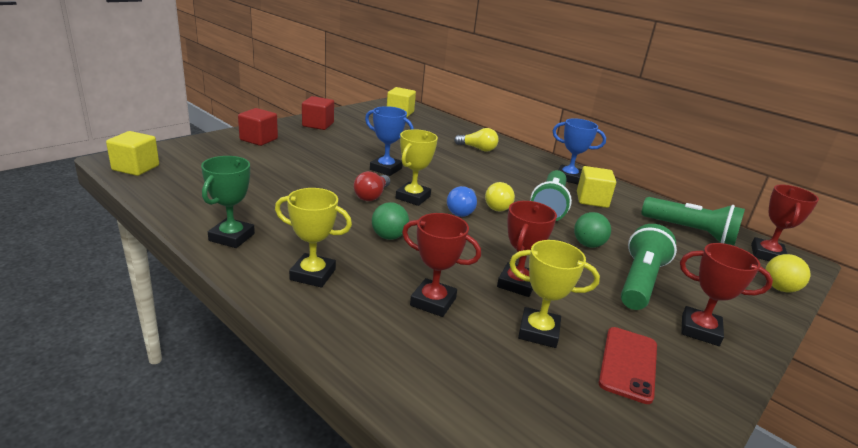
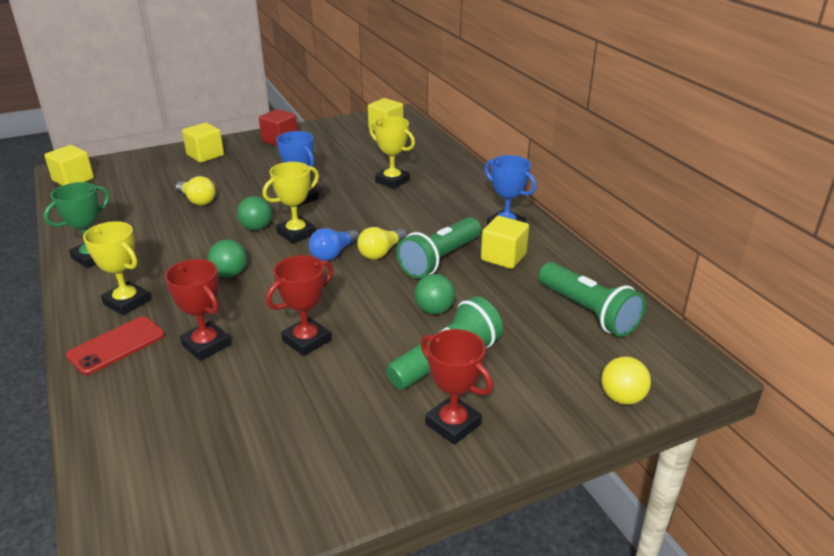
camera: 25 degrees right, 5 degrees up
(258, 139) = (205, 155): red cube -> yellow cube
(372, 196) = (256, 228): red light bulb -> green ball
(478, 149) = (431, 180): yellow light bulb -> yellow light bulb (197, 200)
(538, 332) = (275, 392): yellow trophy -> yellow trophy (392, 181)
(628, 364) = (330, 440): red phone -> red phone (116, 345)
(767, 255) = (662, 355): red trophy -> none

